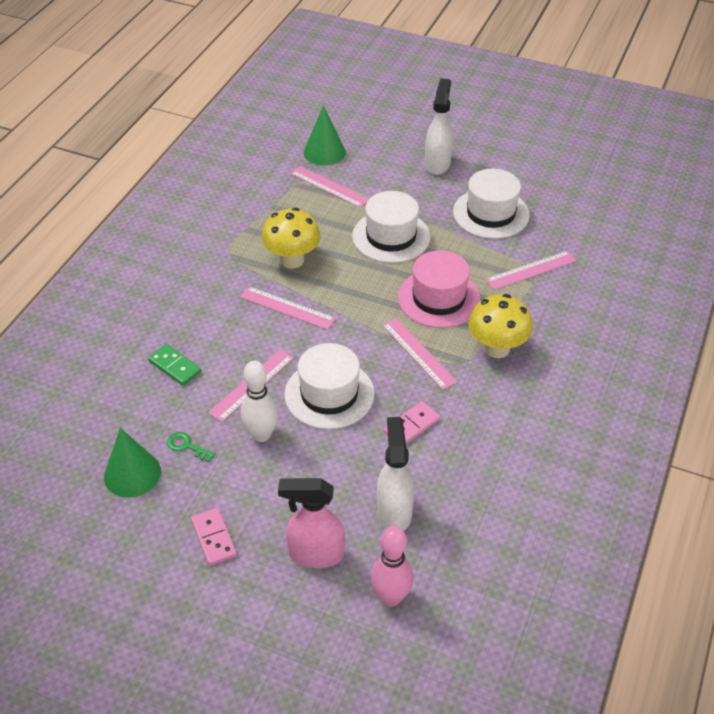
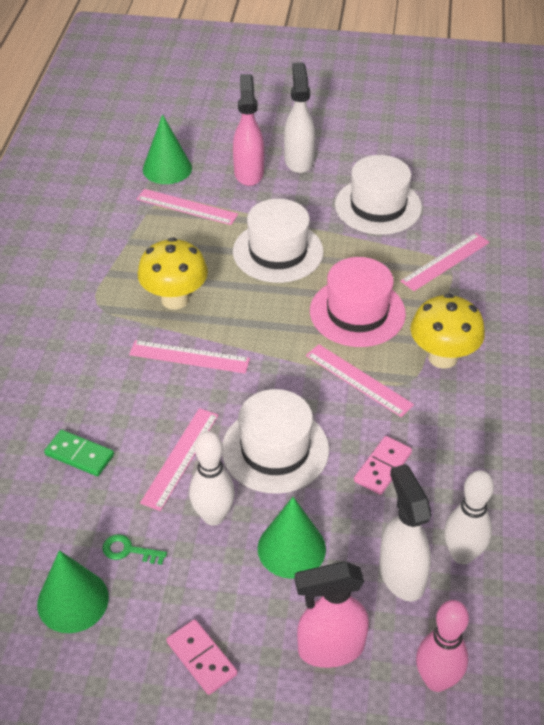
camera: 15 degrees left, 0 degrees up
(313, 472) = (291, 548): none -> green cone
(391, 167) = (249, 173): none -> pink spray bottle
(450, 507) = (462, 554): none -> white bowling pin

